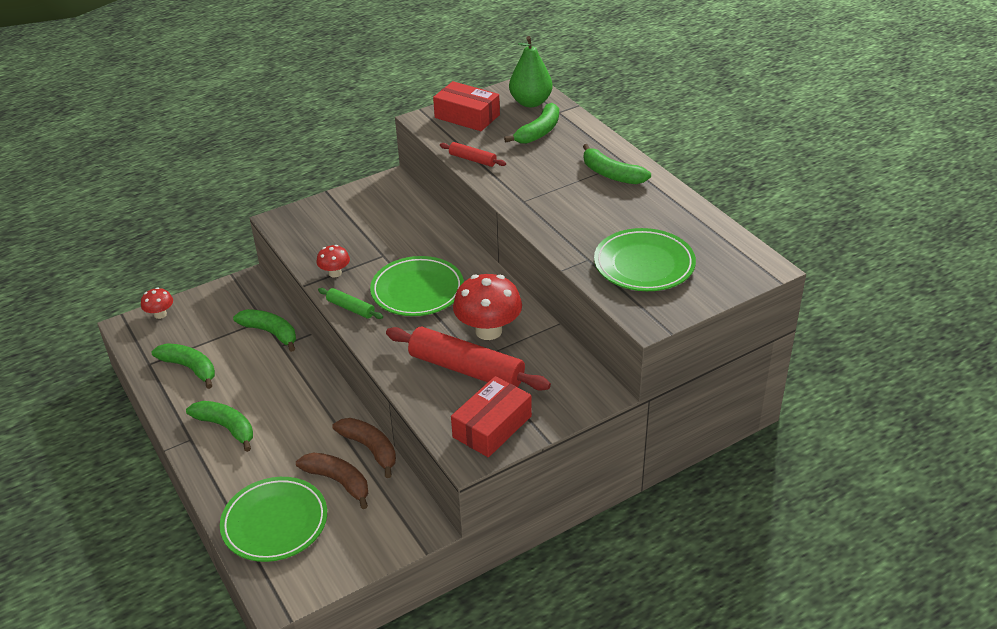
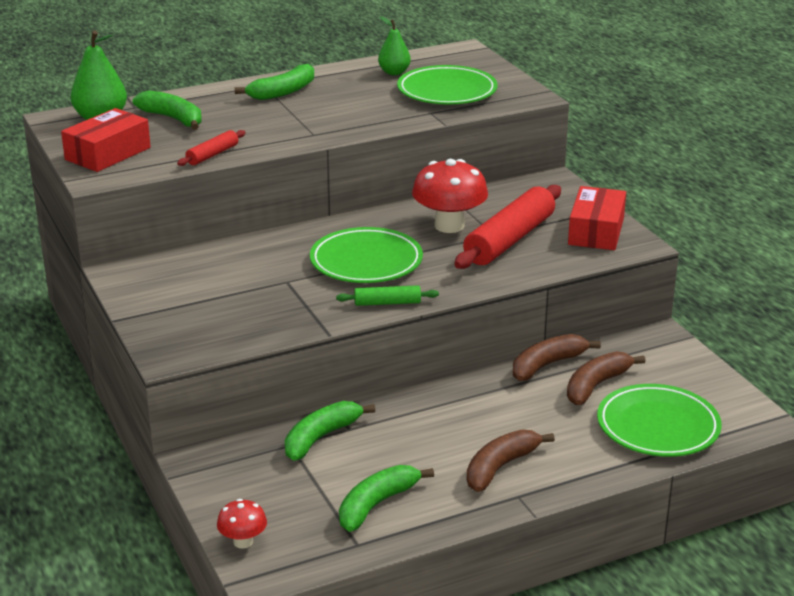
camera: 85 degrees left, 10 degrees down
(226, 427) = (500, 467): green banana -> brown banana
(335, 273) = (311, 313): red mushroom -> none
(350, 308) = (387, 303): green rolling pin -> green rolling pin turned 45 degrees clockwise
(492, 426) = (596, 231): red box -> red box turned 60 degrees clockwise
(681, 229) = (394, 72): none -> green pear

